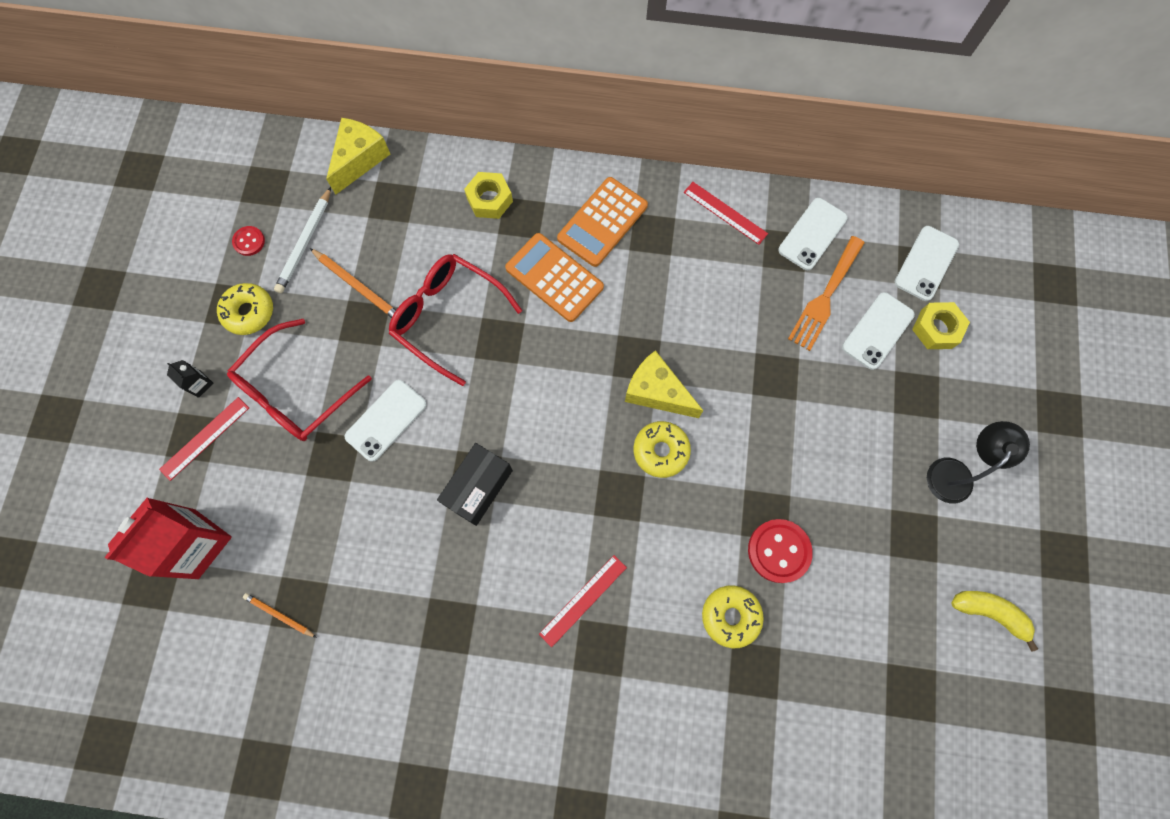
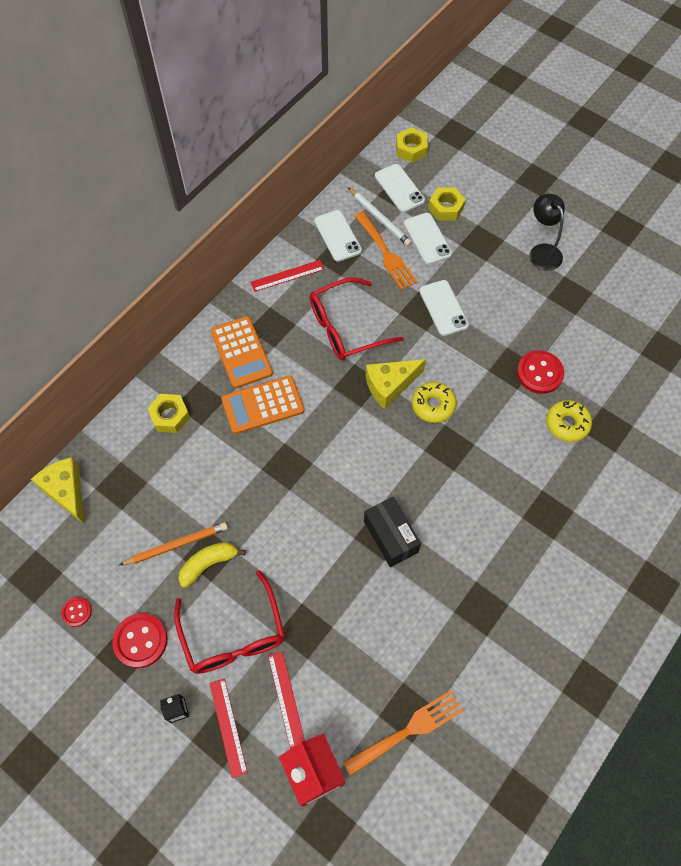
camera: 60 degrees left, 10 degrees down
(249, 312) = (140, 641): yellow donut -> red button
(279, 615) = (408, 731): orange pencil -> orange fork
(305, 243) = (110, 568): white pencil -> white pencil (379, 218)
(386, 420) = (300, 577): white phone -> white phone (443, 308)
(447, 317) = (245, 492): red glasses -> red glasses (345, 327)
(583, 600) = (510, 508): red ruler -> red ruler (286, 699)
(989, 612) = (636, 284): yellow banana -> yellow banana (208, 564)
(992, 246) = (411, 149): none -> yellow nut

